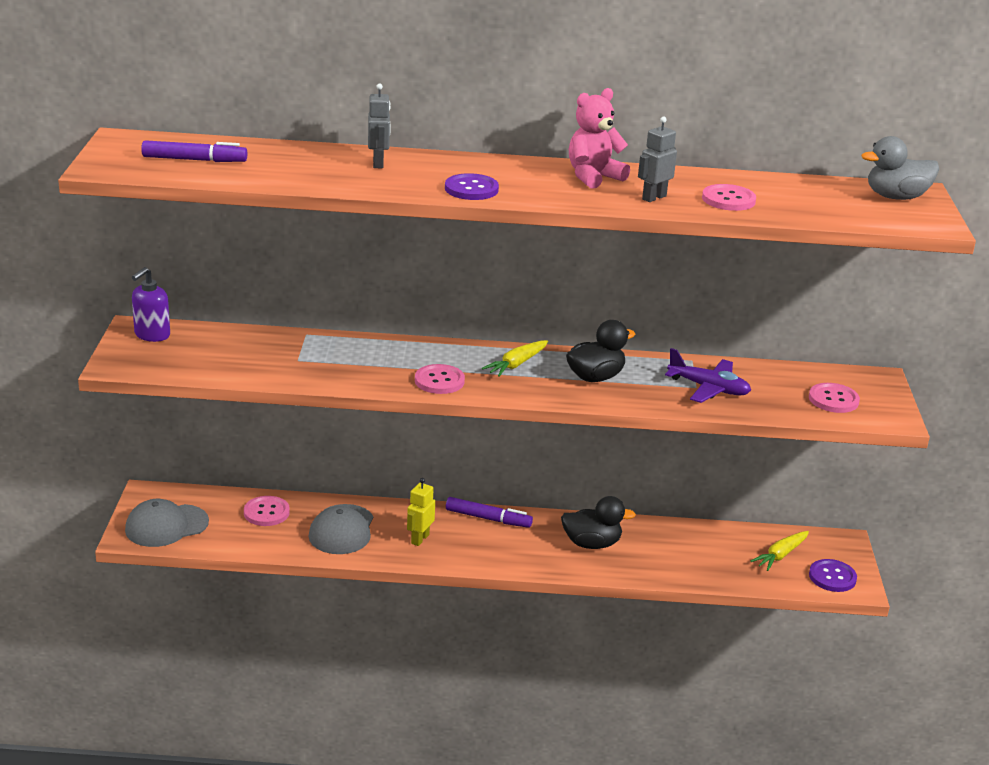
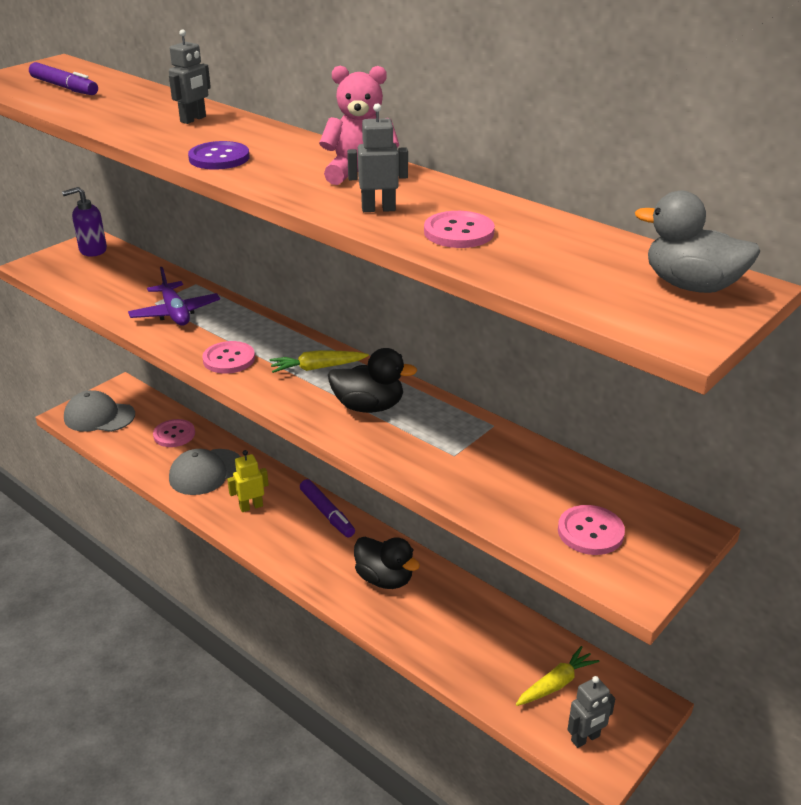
camera: 40 degrees right, 5 degrees up
(708, 388) = (464, 462): purple plane -> purple plane (175, 313)
(780, 555) = (556, 683): yellow carrot -> yellow carrot turned 150 degrees clockwise
(832, 577) = (585, 738): purple button -> grey robot

